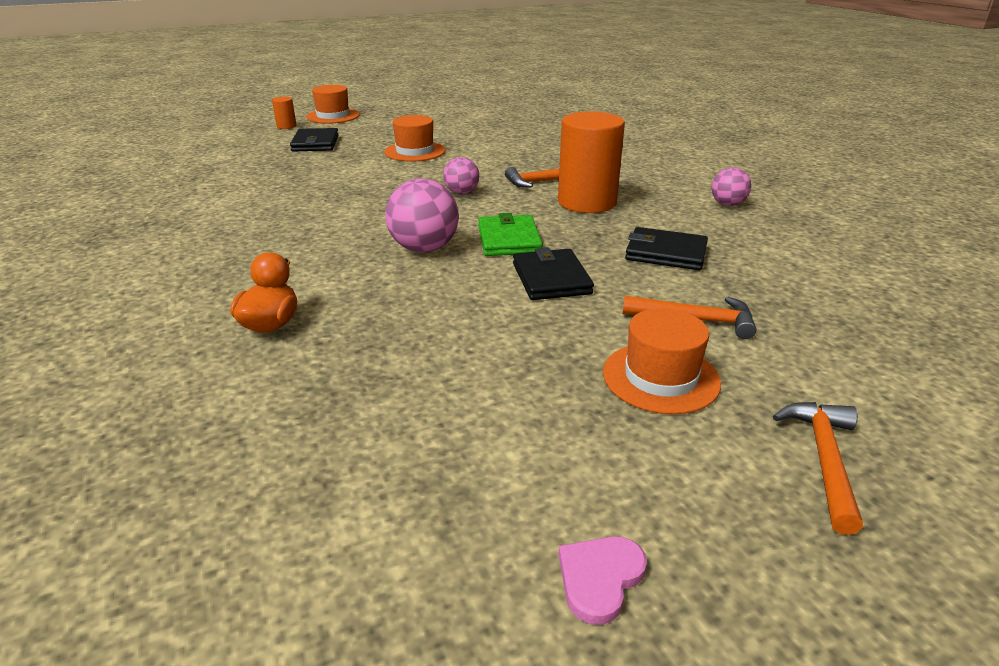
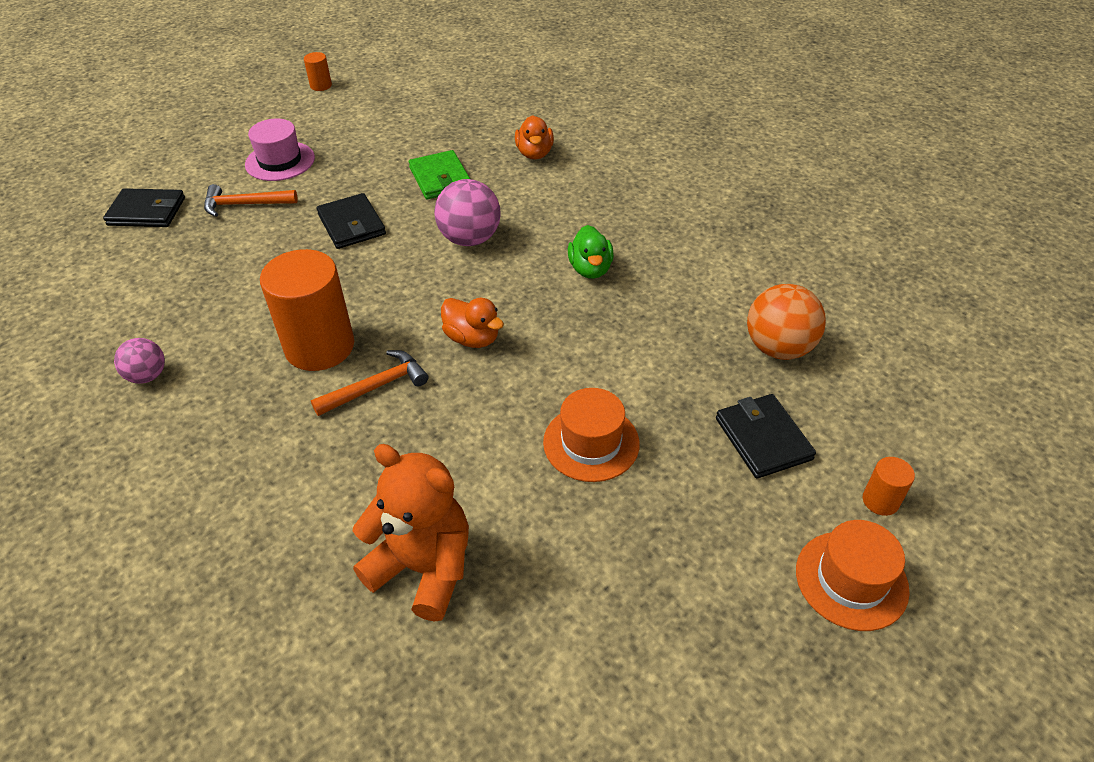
camera: 165 degrees right, 15 degrees up
(250, 166) = (778, 348): none -> orange ball
(330, 215) = (590, 269): none -> green duck
(461, 193) = (472, 338): pink ball -> orange duck
(509, 239) = (396, 265): green wallet -> green wallet (440, 178)
(530, 134) = (423, 568): none -> orange teddy bear
(600, 578) = (321, 86): pink heart -> orange cylinder
(660, 377) = (280, 161): orange hat -> pink hat
(665, 253) = (248, 273): black wallet -> black wallet (147, 211)
(824, 460) = (208, 135): orange hammer -> none

